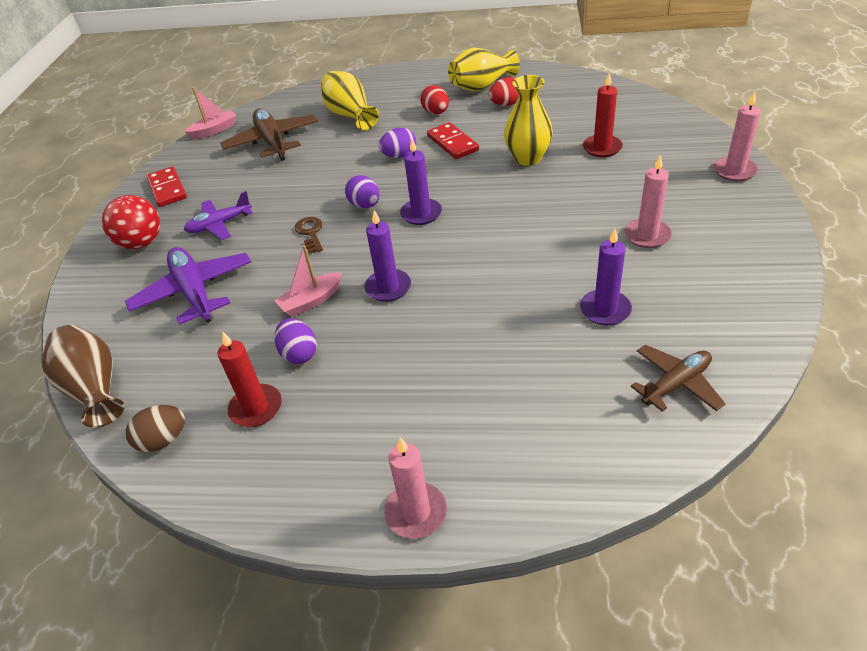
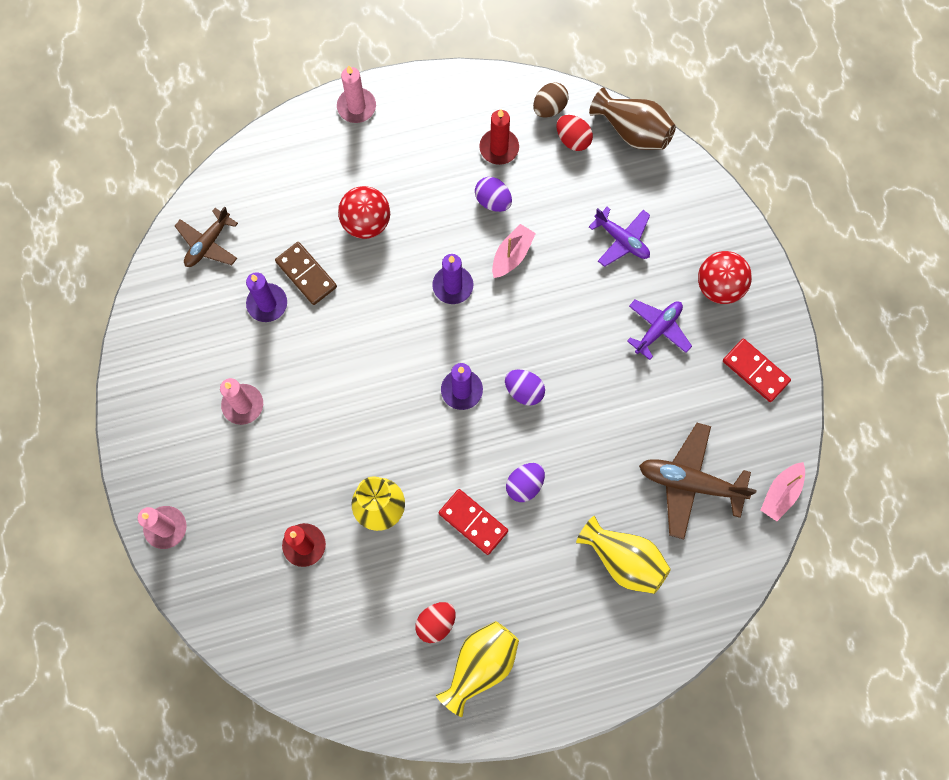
camera: 155 degrees right, 30 degrees up
(194, 292) = (622, 240): purple plane -> purple plane, size x0.65
(272, 142) = (690, 483): brown plane -> brown plane turned 150 degrees clockwise
(310, 233) = (558, 338): brown key -> none
(436, 112) = (517, 587): red egg -> red egg (573, 139)
(459, 364) = (366, 222): none -> red ball
(550, 327) = (306, 274): none -> brown domino

